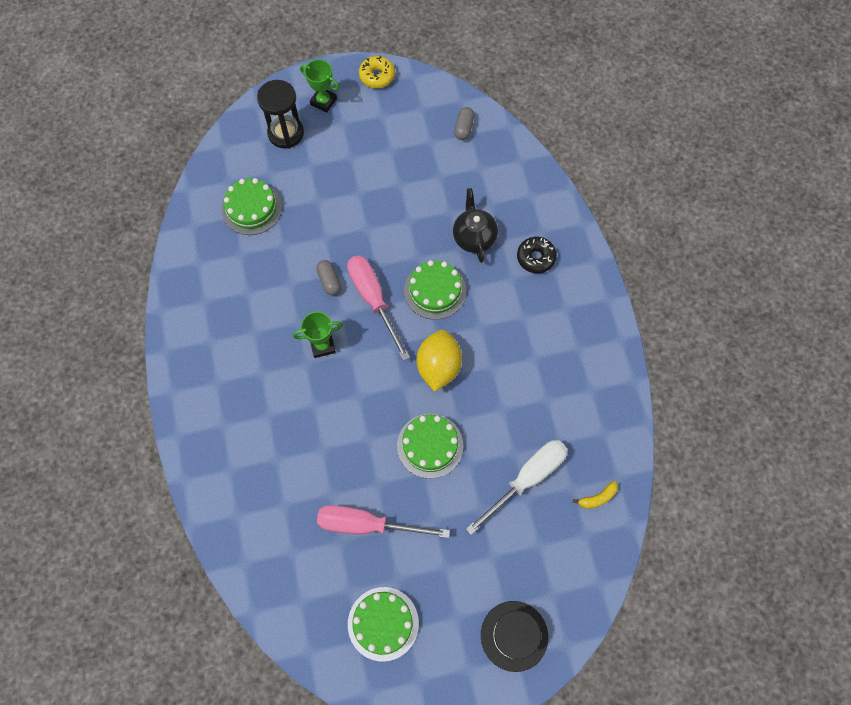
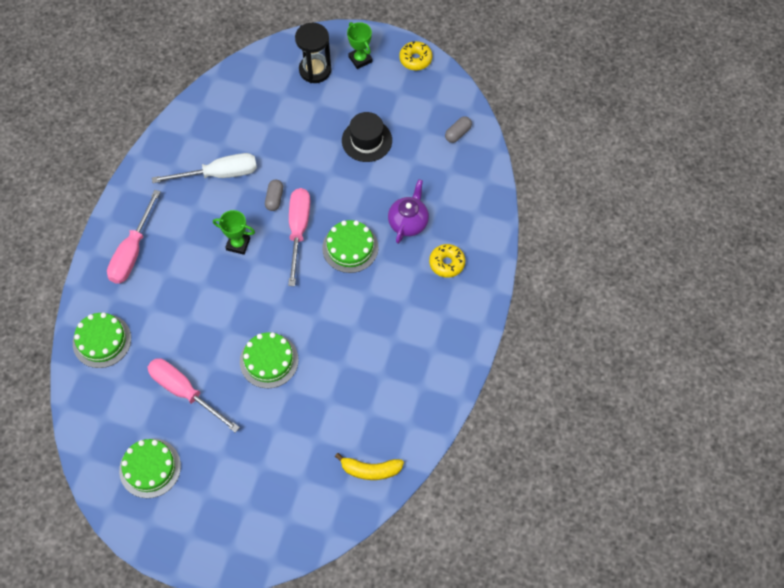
camera: 30 degrees right, 5 degrees down
(218, 411) = (132, 251): none -> pink screwdriver
(251, 208) = (252, 115): green cake -> green cake (102, 340)
(438, 367) = (314, 306): yellow lemon -> none
(474, 237) = (408, 222): black teapot -> purple teapot
(514, 636) = (238, 532): black hat -> black hat (367, 140)
(526, 479) = (325, 426): white screwdriver -> white screwdriver (219, 174)
(535, 258) = (447, 263): black donut -> yellow donut
(597, 498) = (370, 470): yellow banana -> yellow banana, size x1.55

